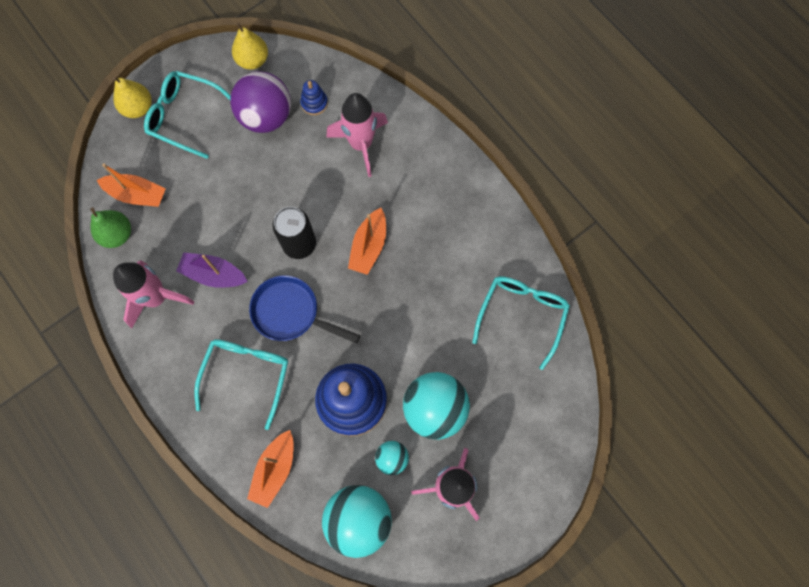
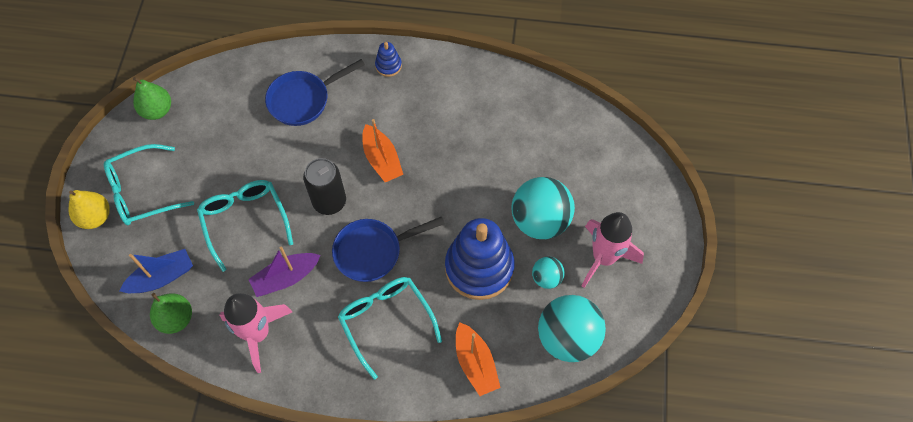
camera: 45 degrees left, 10 degrees down
(137, 195) = (162, 277): orange boat -> blue boat
(253, 60) = (157, 110): yellow pear -> green pear
(266, 117) = (210, 139): purple ball -> none
(314, 103) = (238, 101): blue stacking toy -> blue stacking toy (388, 66)
(361, 144) = (303, 100): pink rocket -> blue pan
(522, 315) = (532, 113): turquoise glasses -> turquoise glasses (245, 221)

